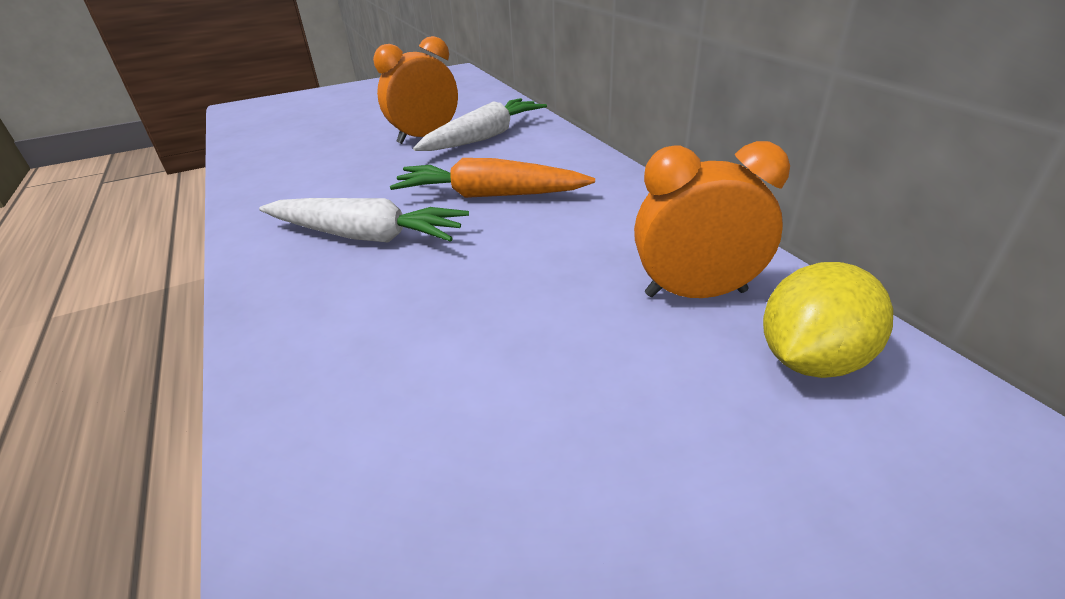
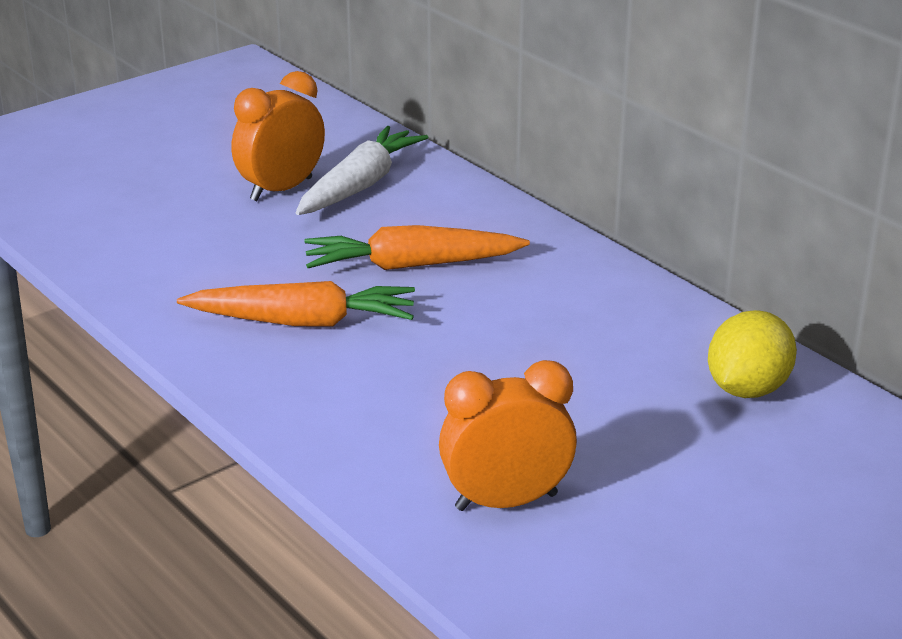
camera: 15 degrees left, 5 degrees down
(365, 236) = (302, 321): white carrot -> orange carrot
(695, 293) = (651, 348): orange clock -> orange clock (506, 502)

